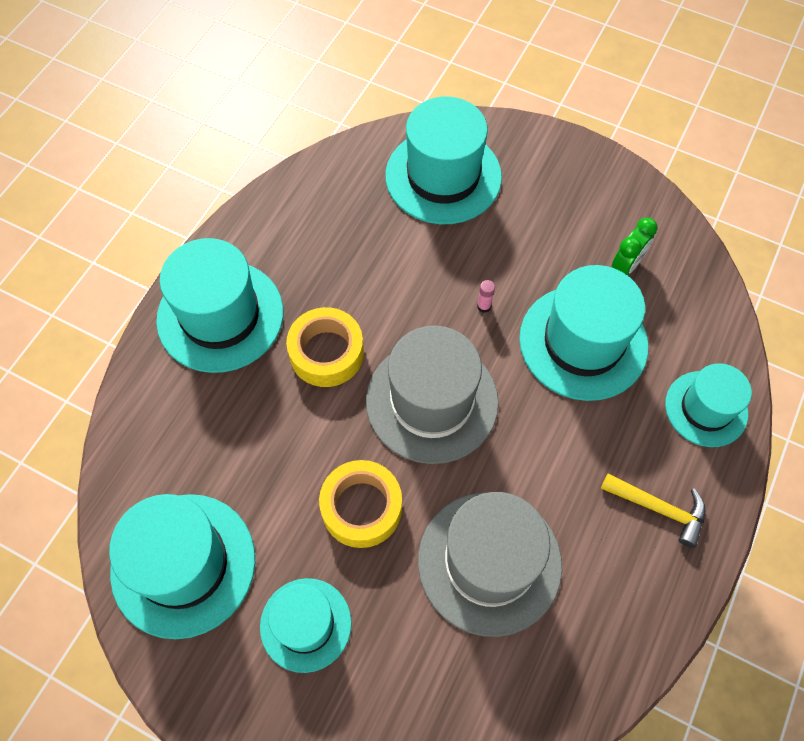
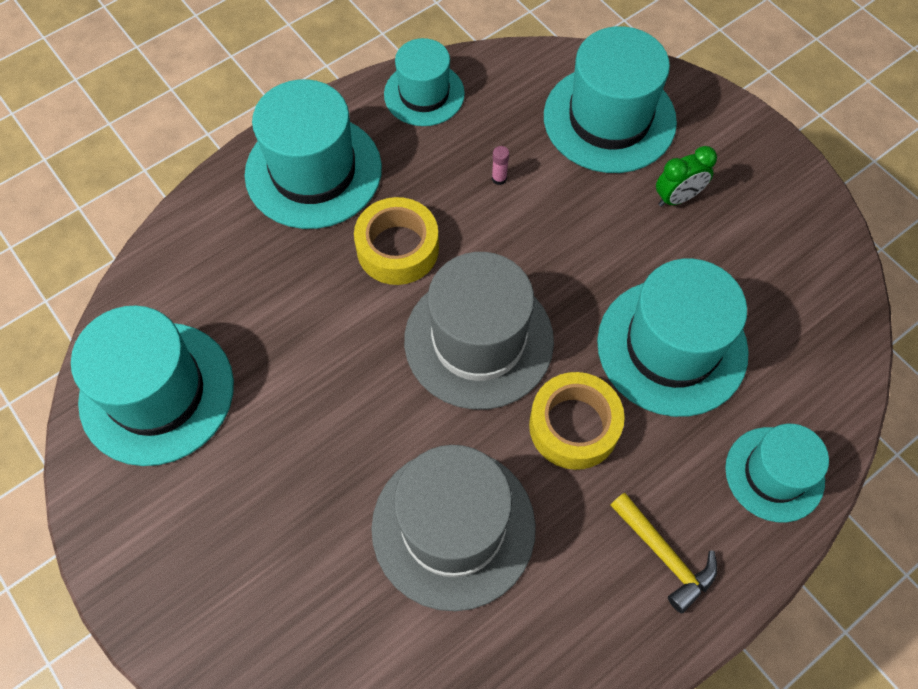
camera: 25 degrees right, 0 degrees up
(305, 624) = (240, 503): turquoise hat -> turquoise hat (424, 94)
(361, 508) = (353, 415): yellow tape -> yellow tape (574, 426)
(484, 306) = (583, 267): pink glue stick -> pink glue stick (499, 178)
(626, 265) = (762, 286): green clock -> green clock (677, 198)

